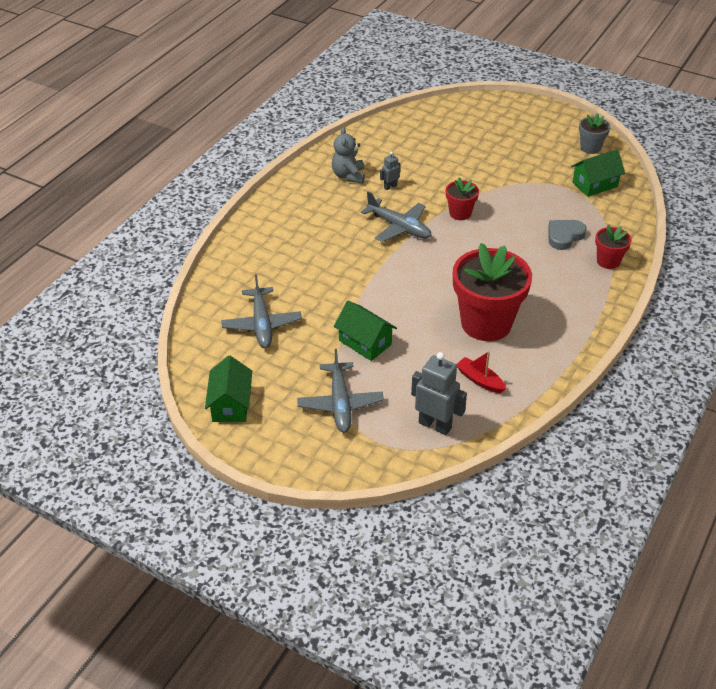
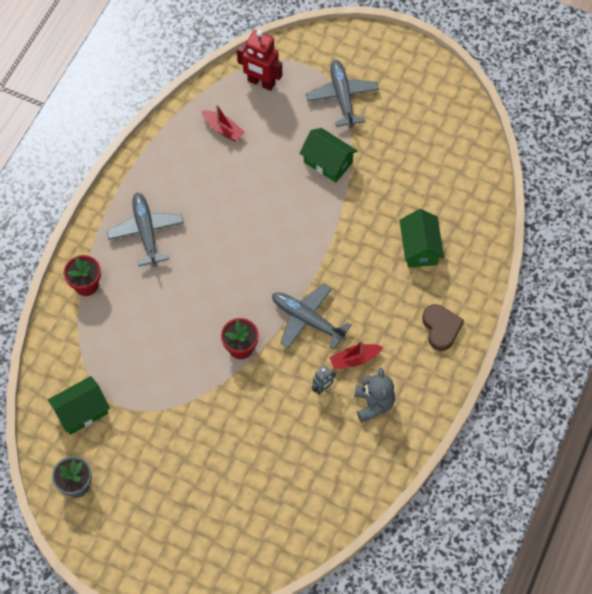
camera: 175 degrees right, 20 degrees up
(231, 404) = (434, 89): green house -> green house (419, 248)
(261, 324) = (427, 176): grey plane -> grey plane (146, 232)
(279, 215) = (441, 328): none -> brown heart
(360, 201) = (354, 359): none -> red boat
(435, 425) = (261, 83): grey robot -> red robot
(486, 323) = (216, 193): red flower pot -> none
(564, 236) = (128, 320): grey heart -> none

